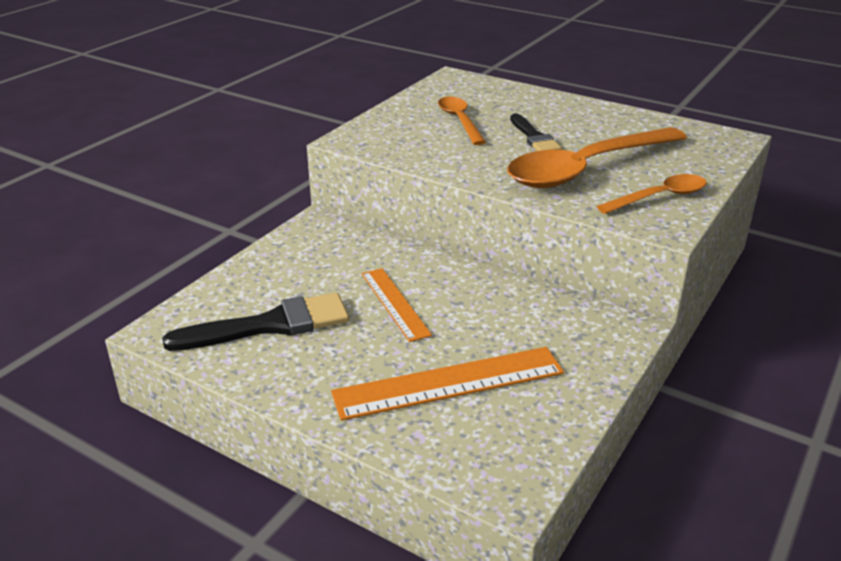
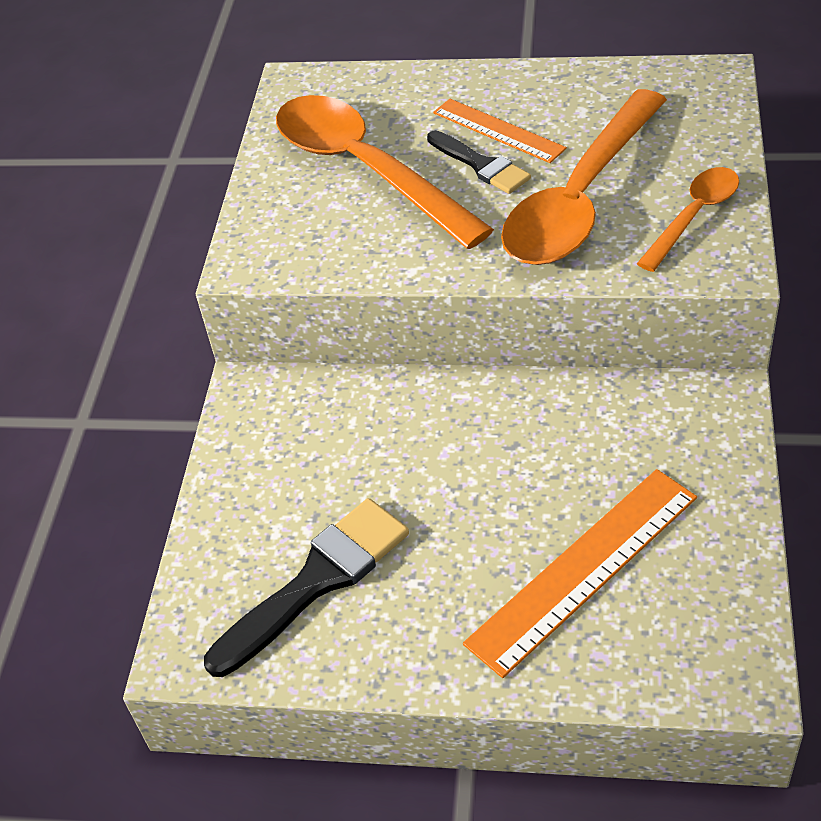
camera: 20 degrees left, 15 degrees up
(394, 303) = (442, 480): orange ruler -> orange ruler (498, 130)
(459, 121) = (365, 169): orange spoon -> orange spoon, size x1.91

